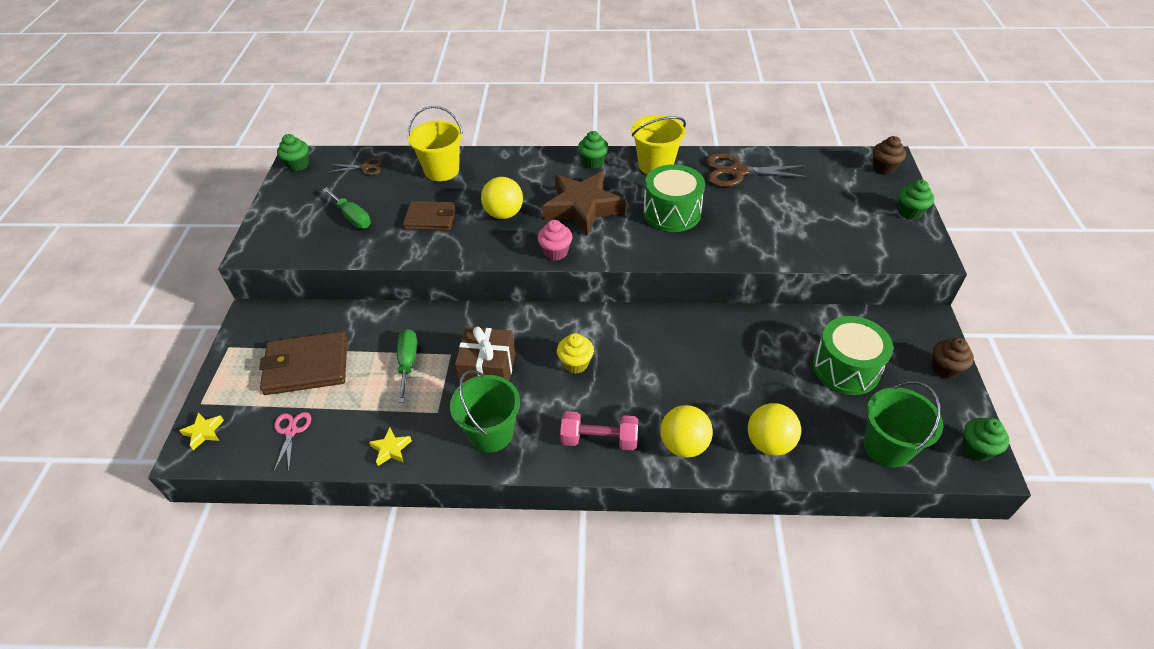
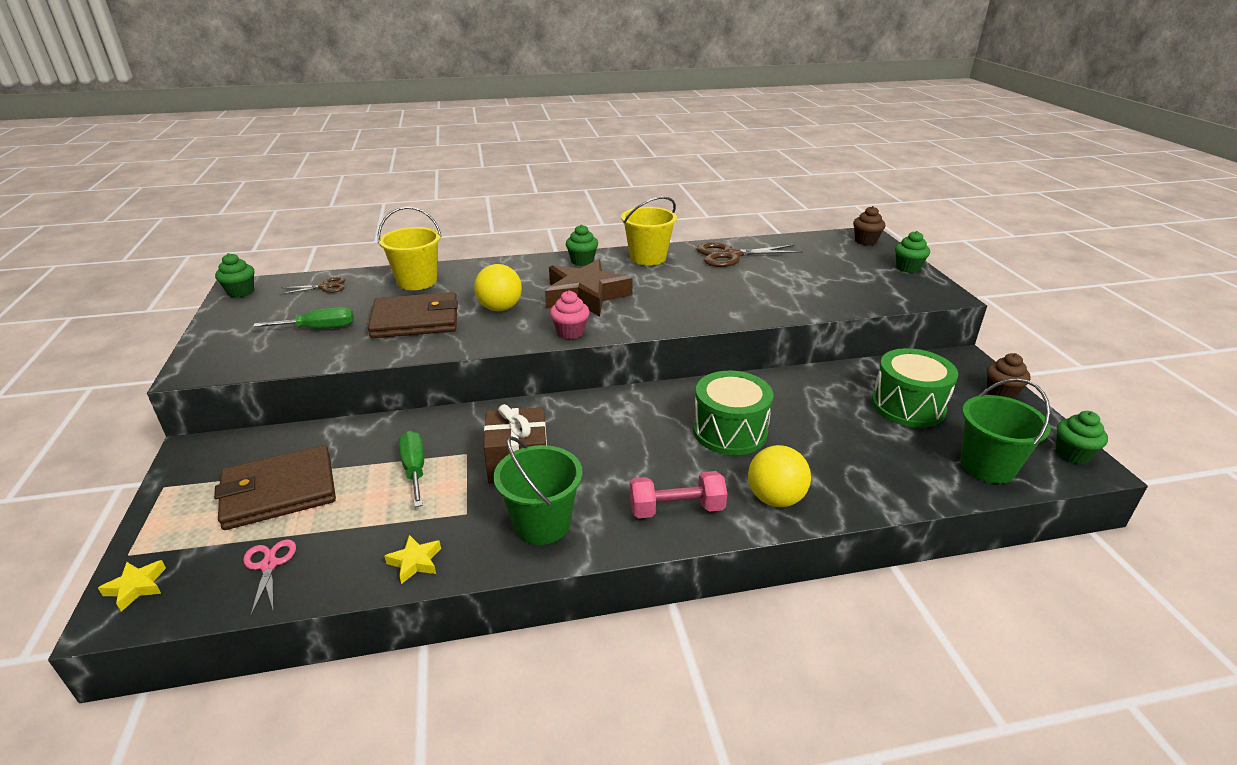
camera: 15 degrees left, 15 degrees down
(352, 217) = (319, 328): green screwdriver -> green screwdriver turned 45 degrees counterclockwise
(430, 218) = (416, 320): brown wallet -> brown wallet, size x1.51
(575, 364) = (620, 441): yellow cupcake -> none
(671, 213) = (681, 290): green drum -> green drum (729, 431)
(769, 443) = (866, 482): yellow ball -> none

